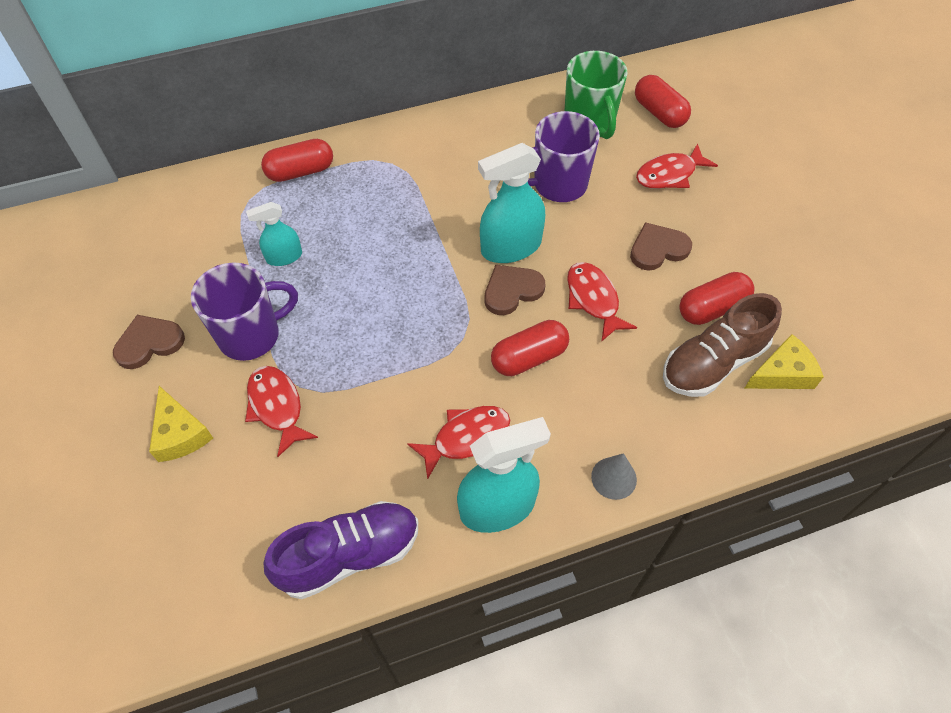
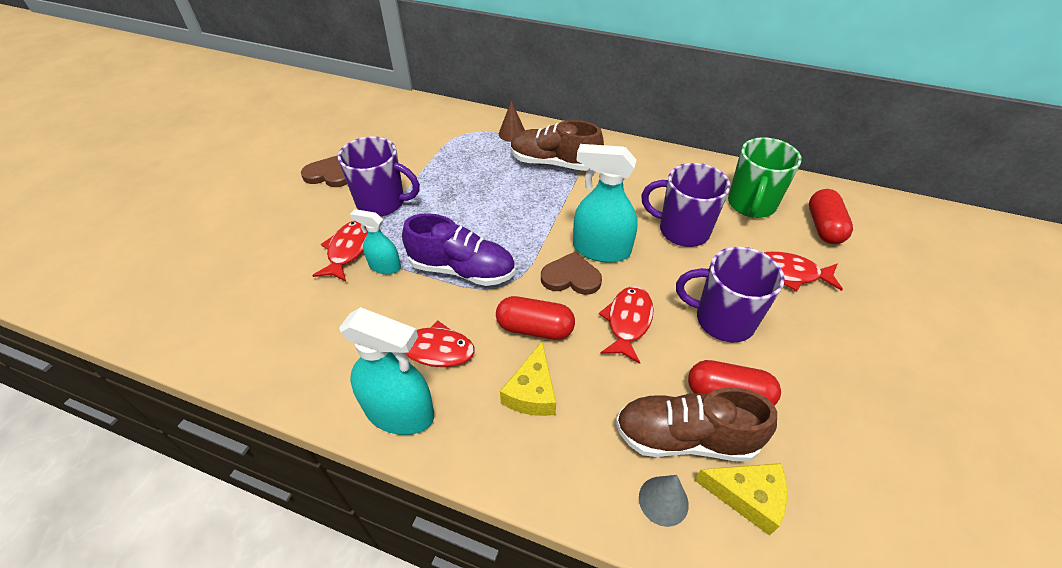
camera: 40 degrees right, 10 degrees down
(180, 433) = (286, 230): yellow cheese -> yellow cheese (532, 392)
(284, 257) = (449, 172): turquoise spray bottle -> turquoise spray bottle (384, 266)
(300, 172) = (512, 133): red capsule -> brown cone
(349, 555) = (281, 366): purple shoe -> purple shoe (462, 270)
(379, 182) = (554, 163): none -> brown shoe
(614, 478) = (504, 461): grey cone -> grey cone (663, 500)
(658, 249) = (722, 320): brown heart -> purple mug

